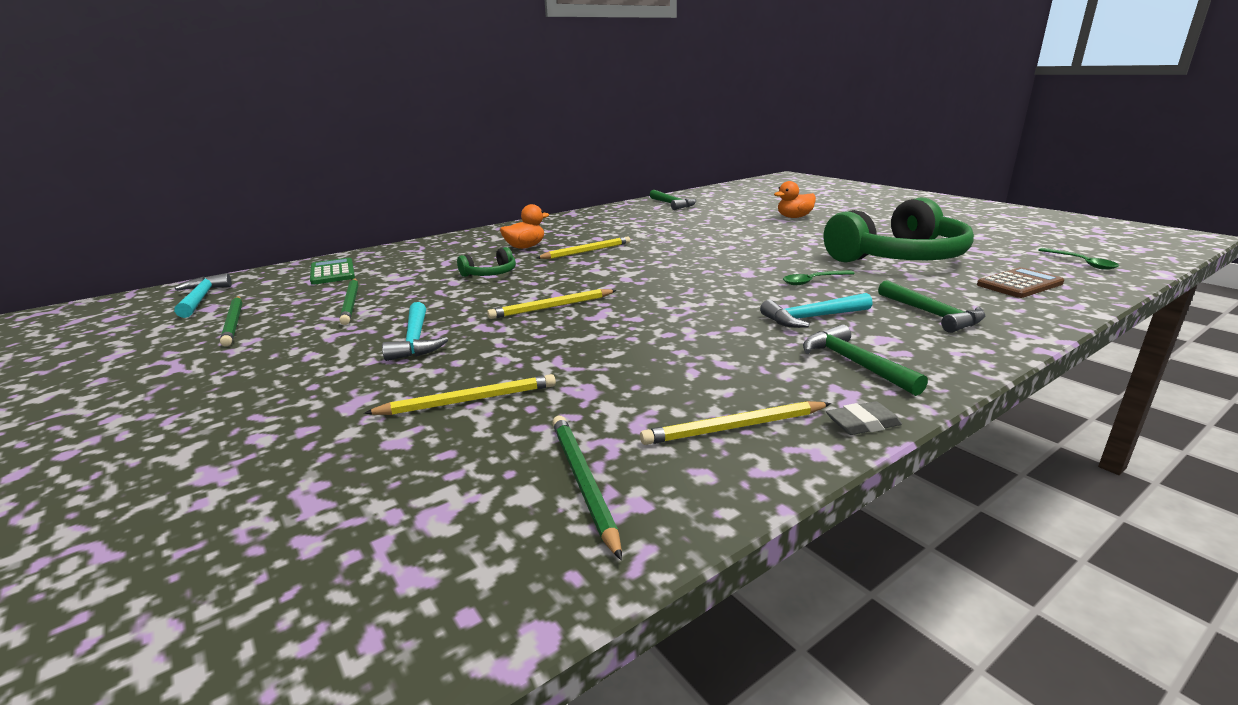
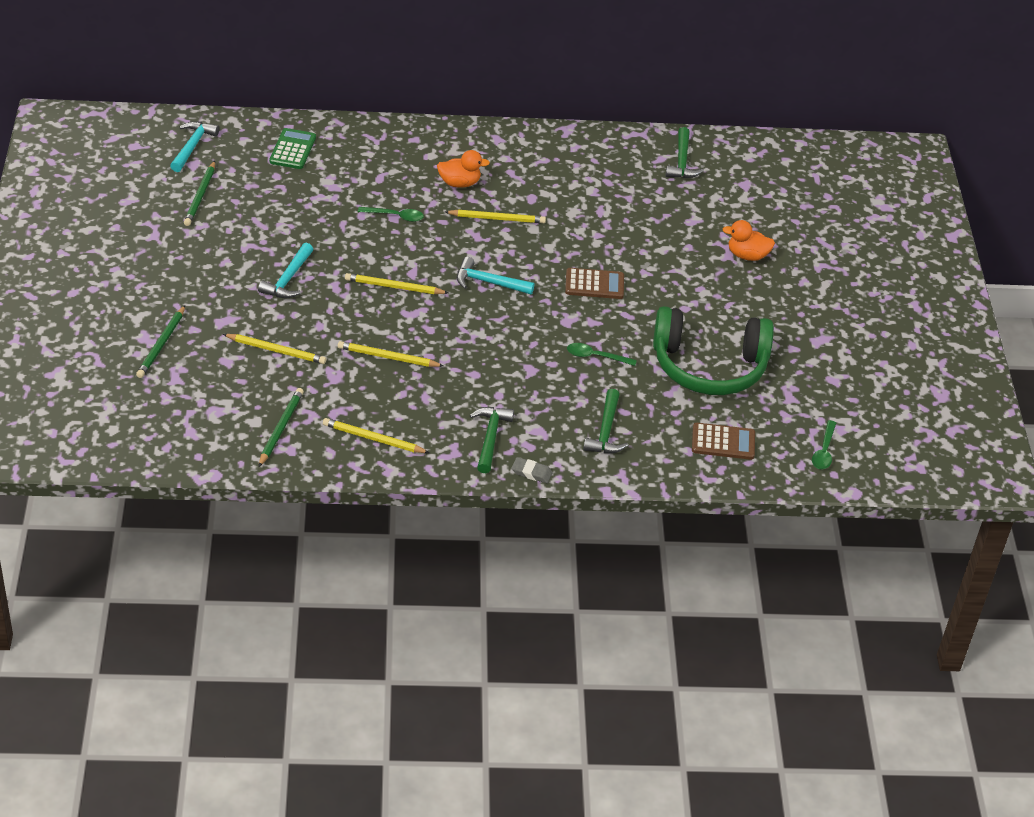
camera: 30 degrees right, 20 degrees up
(351, 303) = (279, 208): green pencil -> green pencil (162, 344)
(490, 274) = (395, 216): green headphones -> green spoon
(625, 351) = (388, 357): none -> yellow pencil
(726, 253) = (594, 284): none -> brown calculator
(812, 318) = (530, 391): turquoise hammer -> turquoise hammer (488, 282)
(863, 424) = (430, 471): grey eraser -> grey eraser (531, 472)

